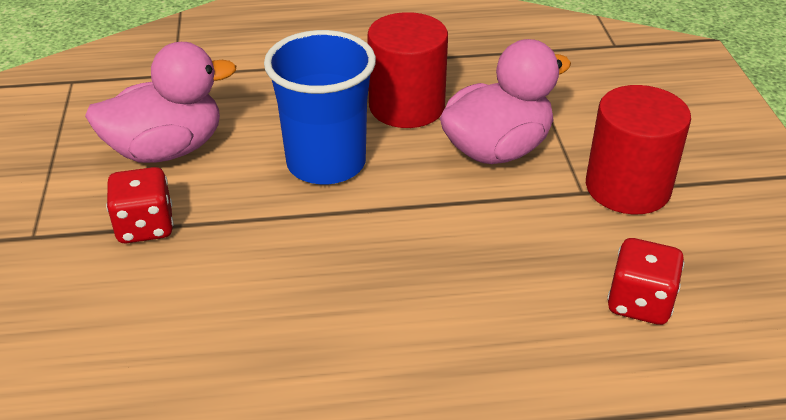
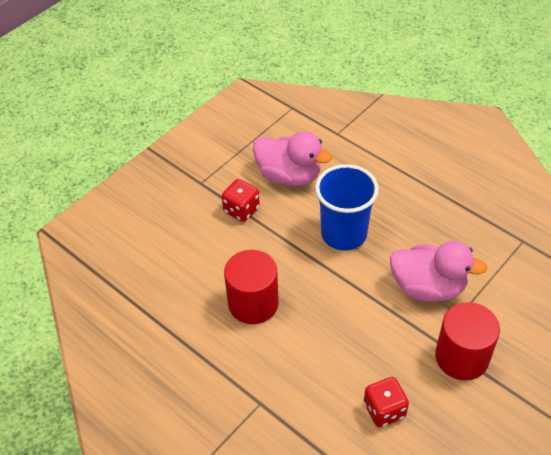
camera: 50 degrees right, 10 degrees up
(406, 106) = (418, 230): red cylinder -> red cylinder (253, 303)

